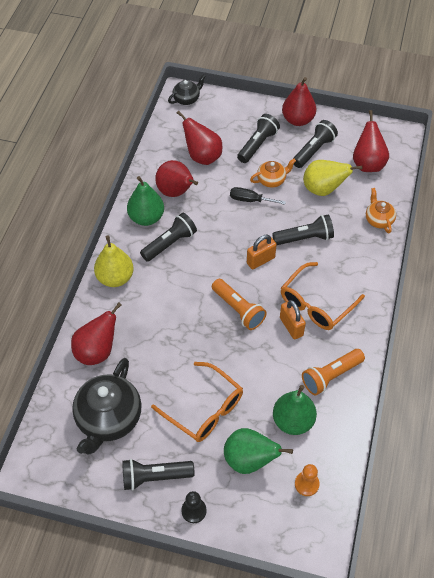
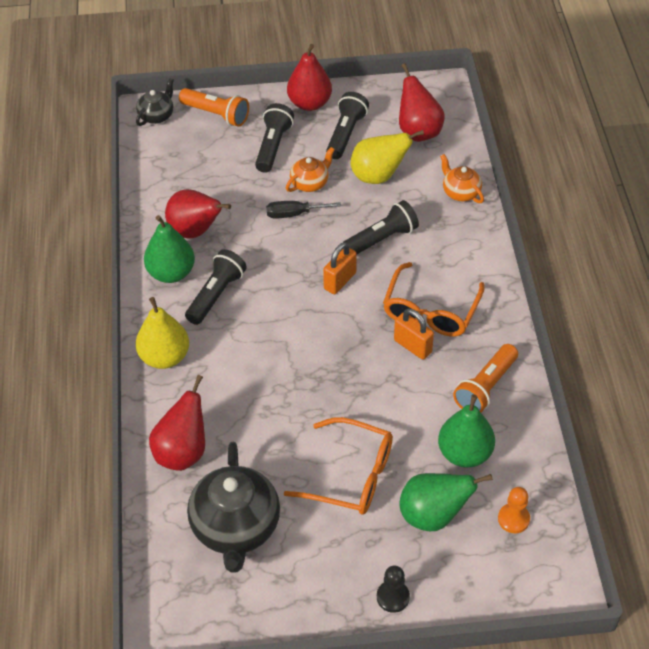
camera: 20 degrees left, 5 degrees down
(154, 477) = (326, 575): black flashlight -> none
(202, 156) = (209, 179): red pear -> none
(238, 310) = (339, 346): orange flashlight -> orange flashlight (216, 115)

